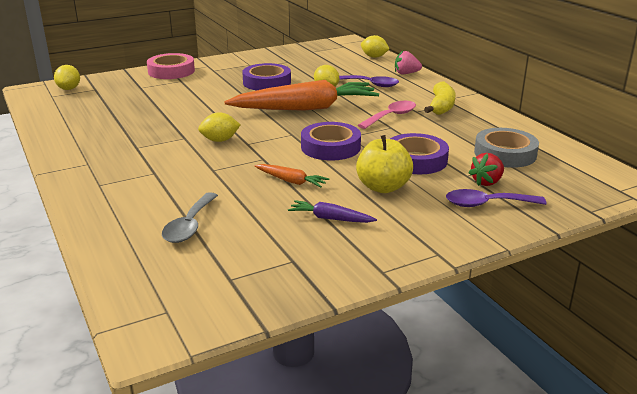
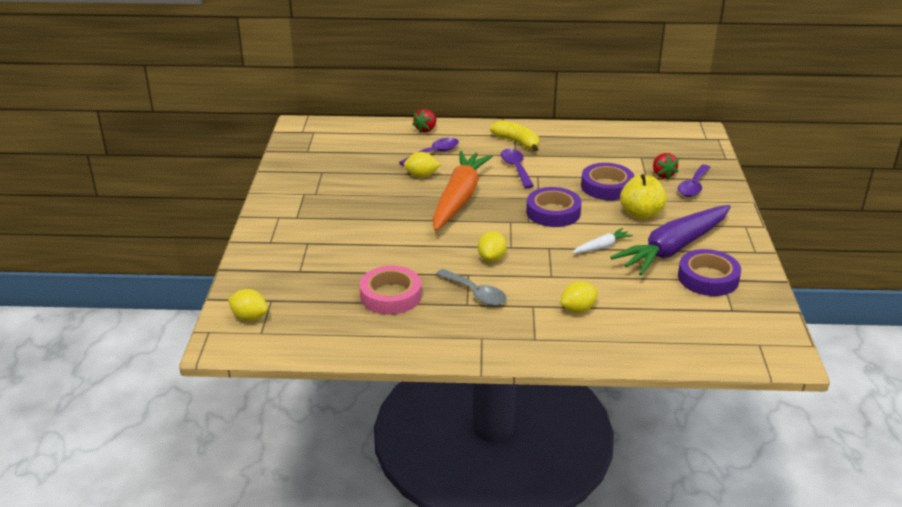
camera: 60 degrees left, 5 degrees up
(171, 71) = (269, 242): pink tape -> pink tape (390, 295)
(189, 226) = (644, 309): grey spoon -> grey spoon (476, 293)
(267, 82) = (370, 198): purple tape -> purple tape (708, 278)
(291, 181) = (601, 247): orange carrot -> white carrot
(330, 218) = (674, 248): purple carrot -> purple carrot, size x2.34
(374, 57) = (364, 128): yellow lemon -> yellow lemon (578, 309)
(391, 116) = (516, 168): pink spoon -> purple spoon
(406, 73) = (426, 129): pink strawberry -> red strawberry
(505, 154) = (624, 152): grey tape -> none

